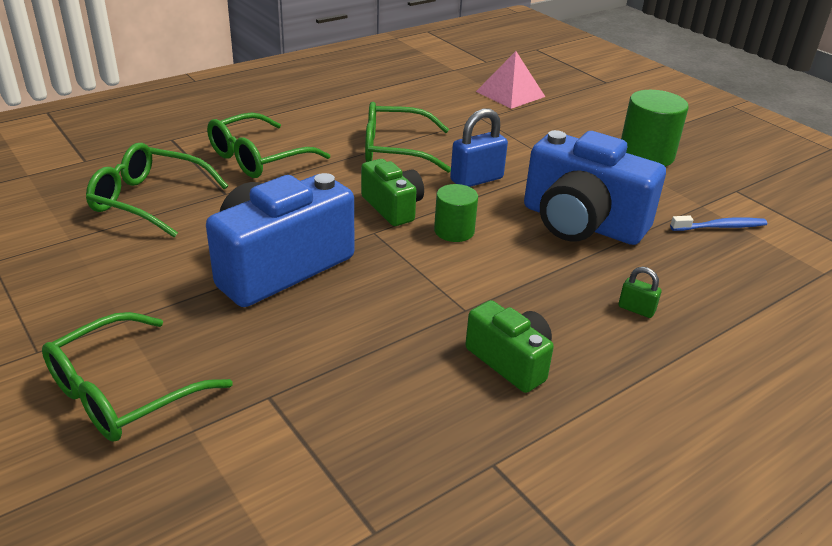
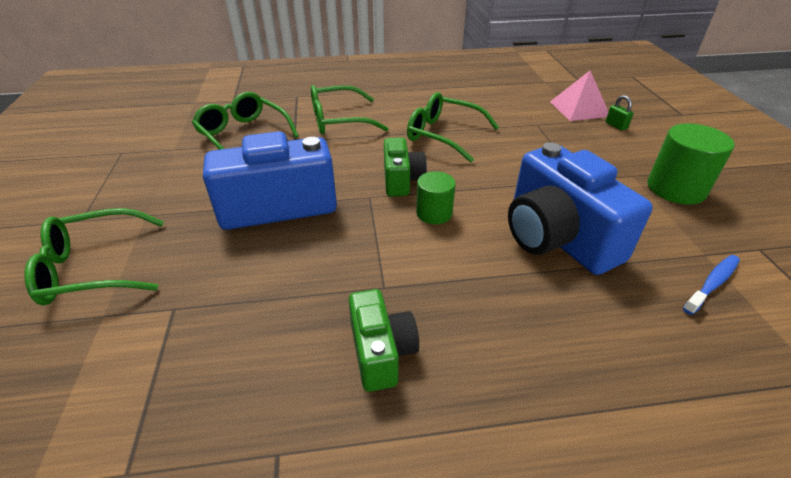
camera: 30 degrees right, 5 degrees up
(476, 179) = (490, 174): blue padlock -> none
(636, 309) = (548, 344): green padlock -> green padlock (616, 126)
(720, 227) = (712, 284): blue toothbrush -> blue toothbrush turned 60 degrees counterclockwise

